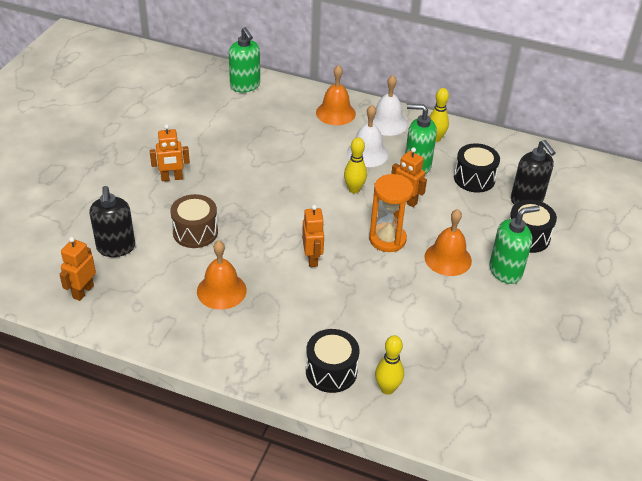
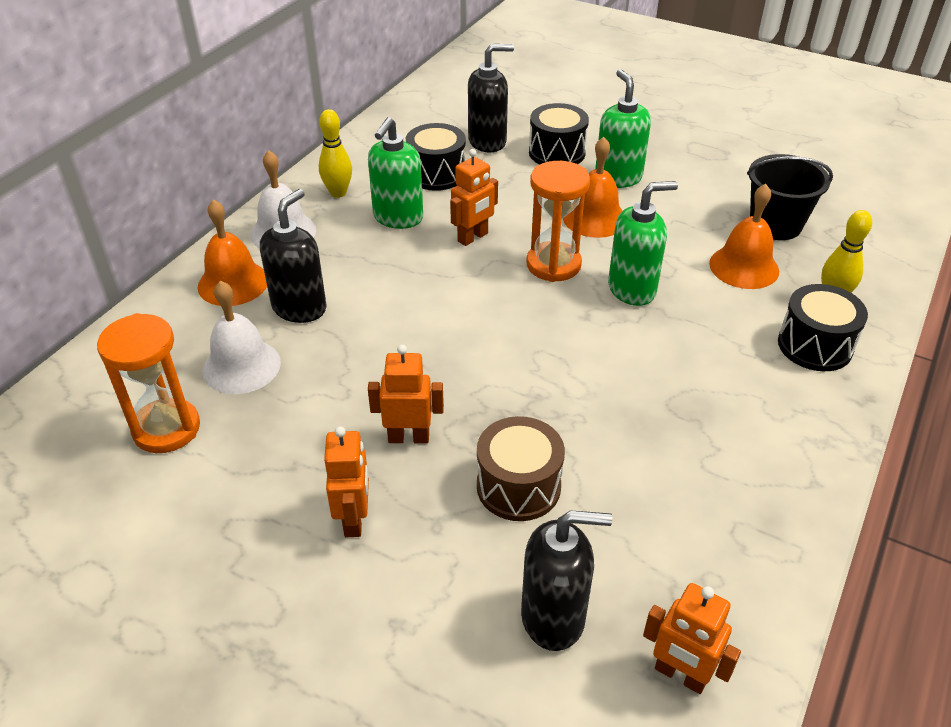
camera: 80 degrees left, 0 degrees up
(221, 290) = (666, 456): orange bell -> orange bell (744, 267)
(224, 112) = (166, 429): none -> orange hourglass
(245, 86) = (91, 392): green soap dispenser -> green soap dispenser (632, 289)
(312, 259) = (592, 343): orange robot -> orange robot (408, 437)
(320, 139) = (299, 308): none -> black soap dispenser
(354, 189) = (437, 284): yellow bowling pin -> none
(367, 153) = (353, 261): white bell -> white bell (241, 366)
(473, 363) = (775, 225): none -> black bucket

